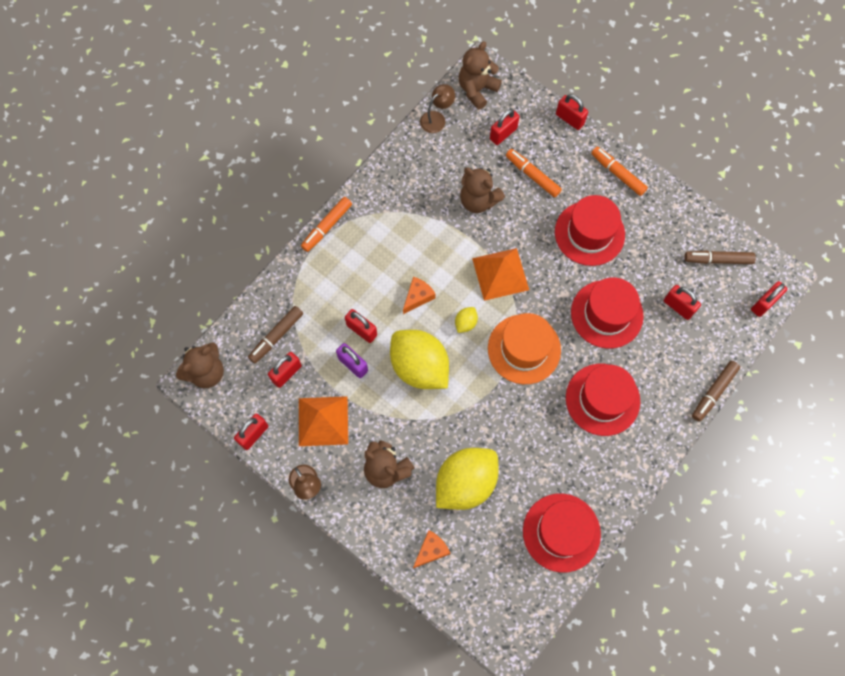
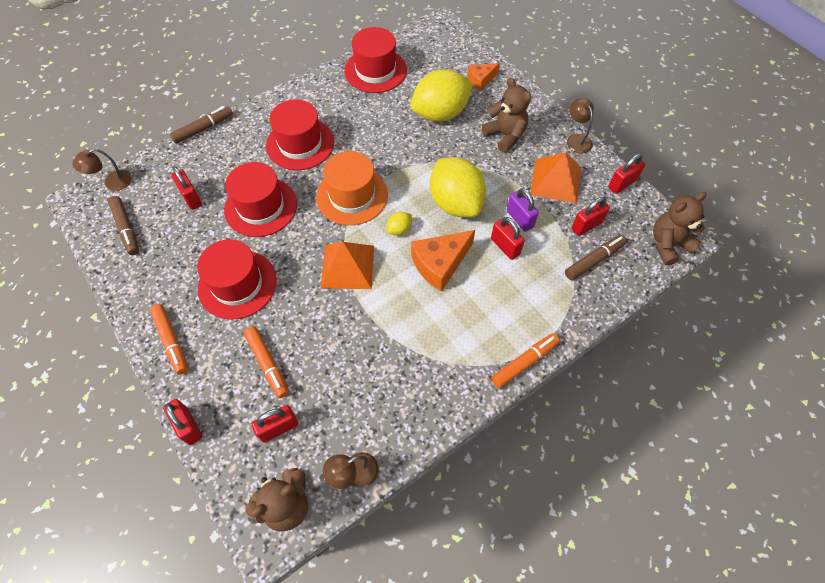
camera: 165 degrees left, 10 degrees down
(418, 297) = (440, 264): orange cheese -> orange cheese, size x1.68
(478, 200) = (341, 350): brown teddy bear -> none
(718, 260) = (126, 228): brown marker -> brown marker turned 45 degrees clockwise
(764, 303) = (112, 183): red padlock -> brown lamp

